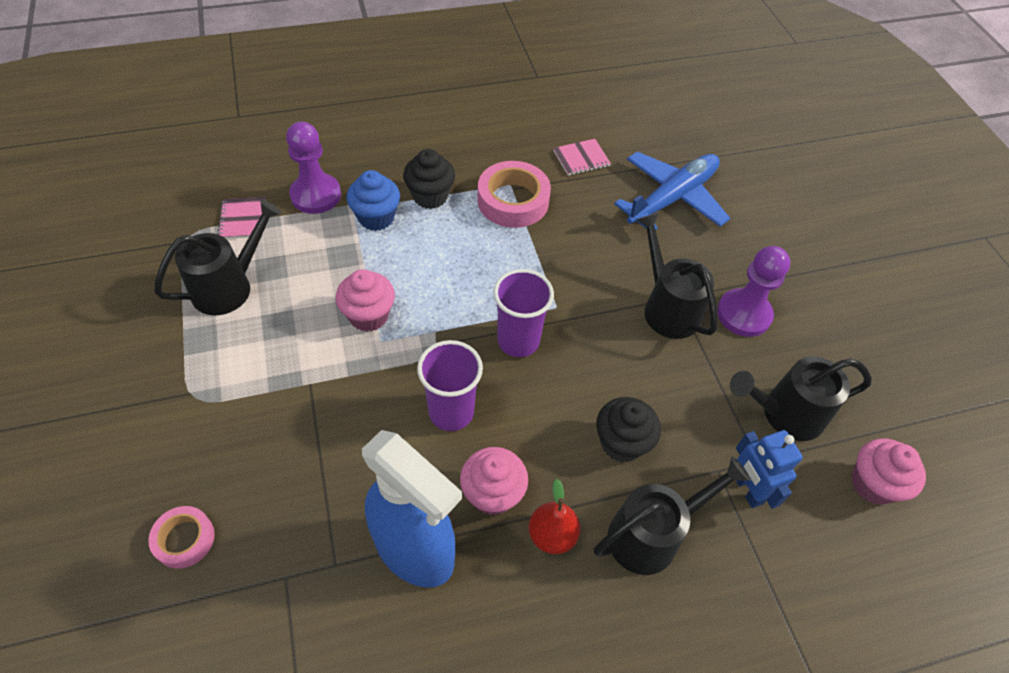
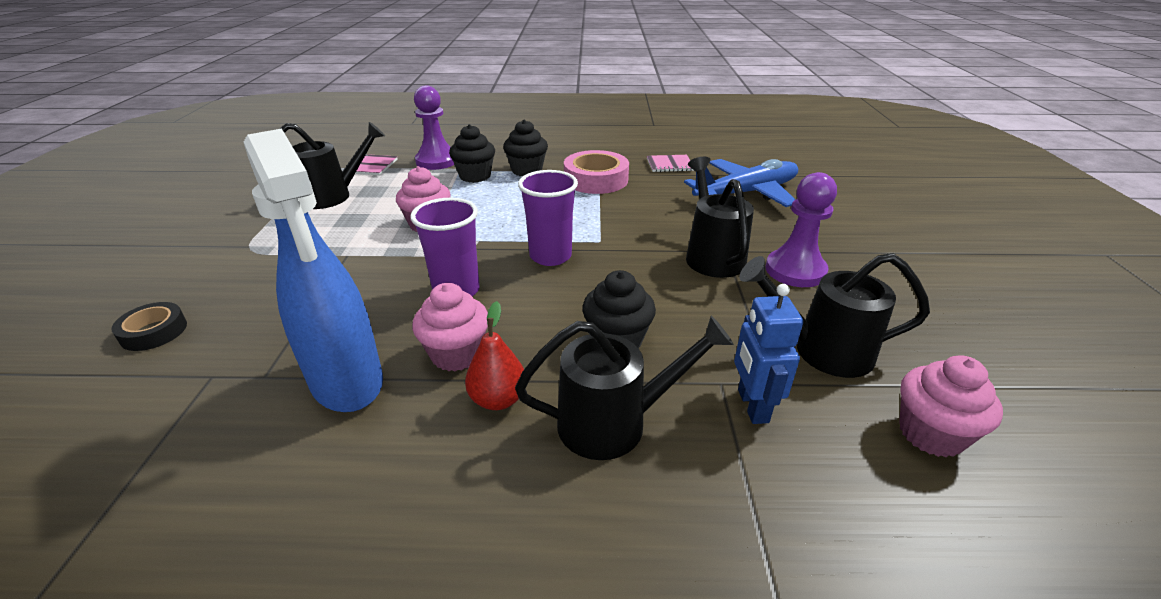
camera: 20 degrees right, 20 degrees down
(184, 539) = (154, 332): pink tape -> black tape
(376, 217) = (475, 176): blue cupcake -> black cupcake

